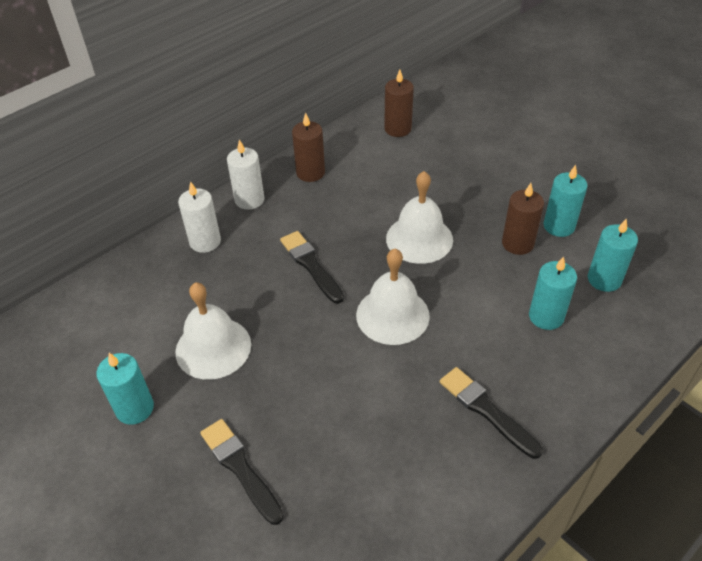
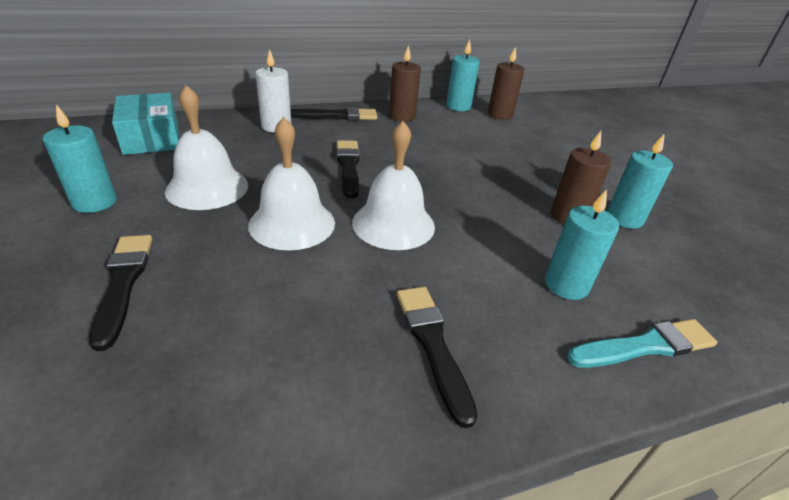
camera: 20 degrees right, 10 degrees down
(102, 311) = (151, 138): none -> turquoise box
(249, 200) = (337, 116): white candle -> black brush
(419, 239) = (466, 181): white bell -> white bell (292, 223)
(604, 279) = (659, 278): turquoise candle -> turquoise candle (458, 106)
(615, 346) = (645, 346): none -> turquoise brush

